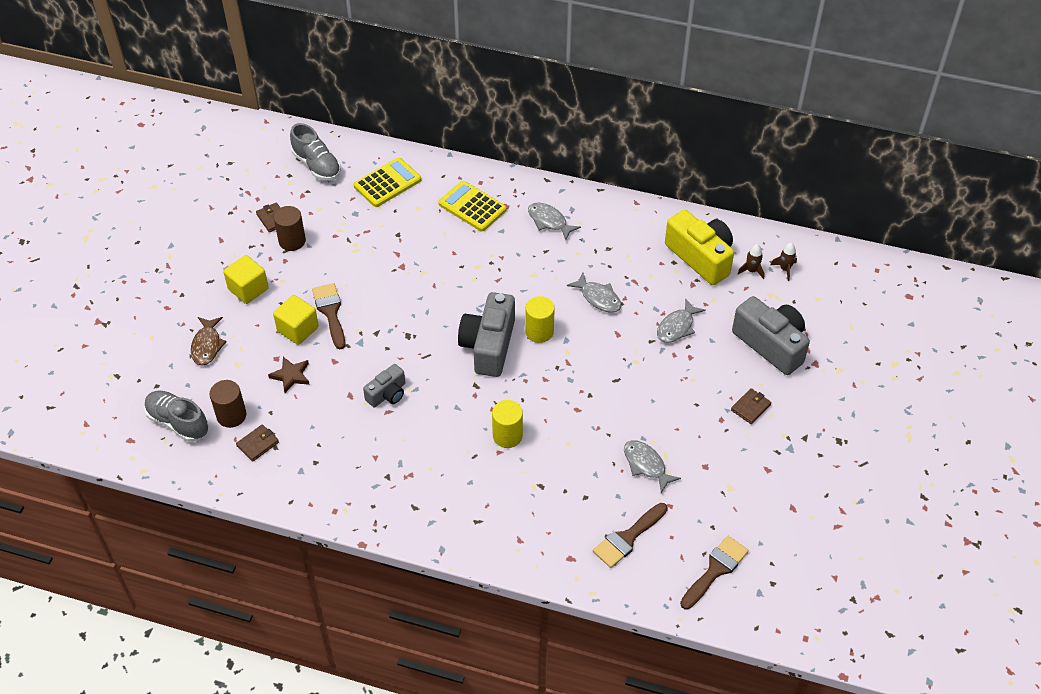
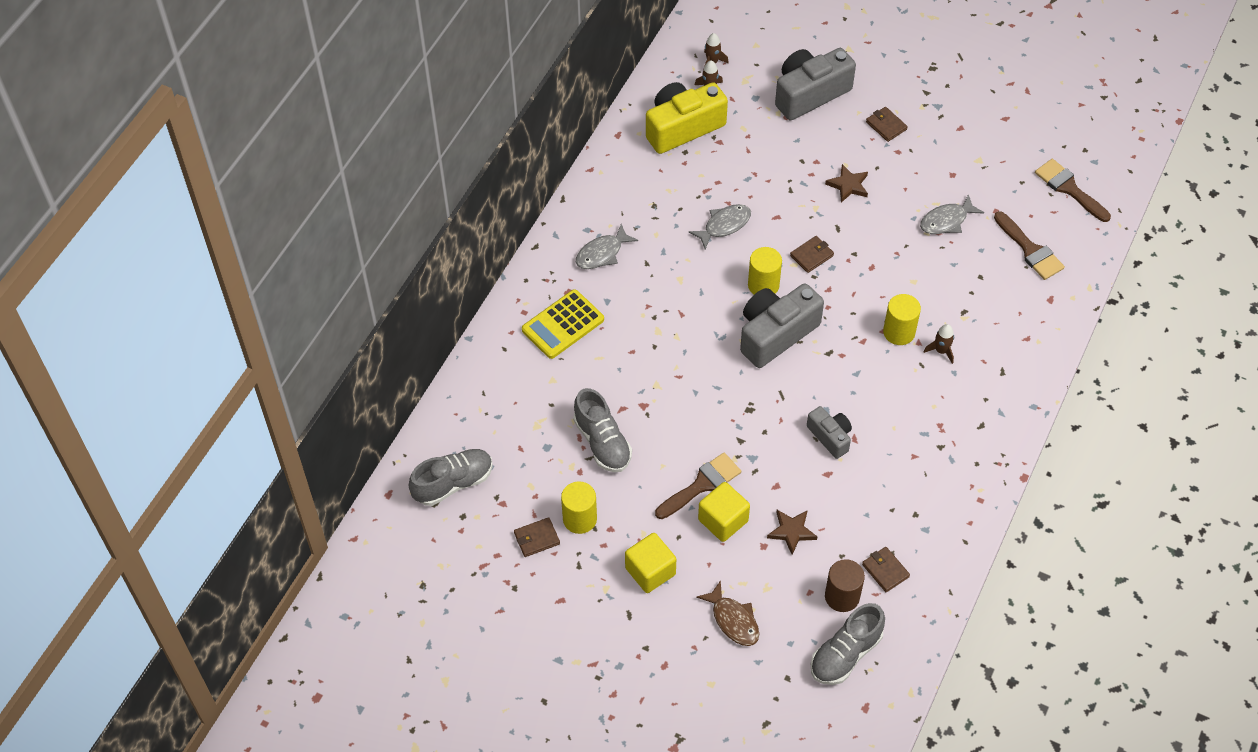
camera: 80 degrees left, 5 degrees up
(207, 345) = (733, 620): brown fish -> brown fish turned 45 degrees clockwise
(292, 241) = (579, 519): brown cylinder -> yellow cylinder
(330, 312) = (702, 485): brown brush -> brown brush turned 150 degrees clockwise
(363, 245) = (602, 442): none -> grey shoe
(387, 183) = (503, 408): yellow calculator -> none
(489, 345) = (776, 334): grey camera -> grey camera turned 120 degrees clockwise
(492, 470) = (941, 351): none -> brown rocket
(579, 363) = (811, 256): none -> brown wallet
(668, 383) = (848, 185): none -> brown star
(677, 327) = (775, 165): grey fish -> none

